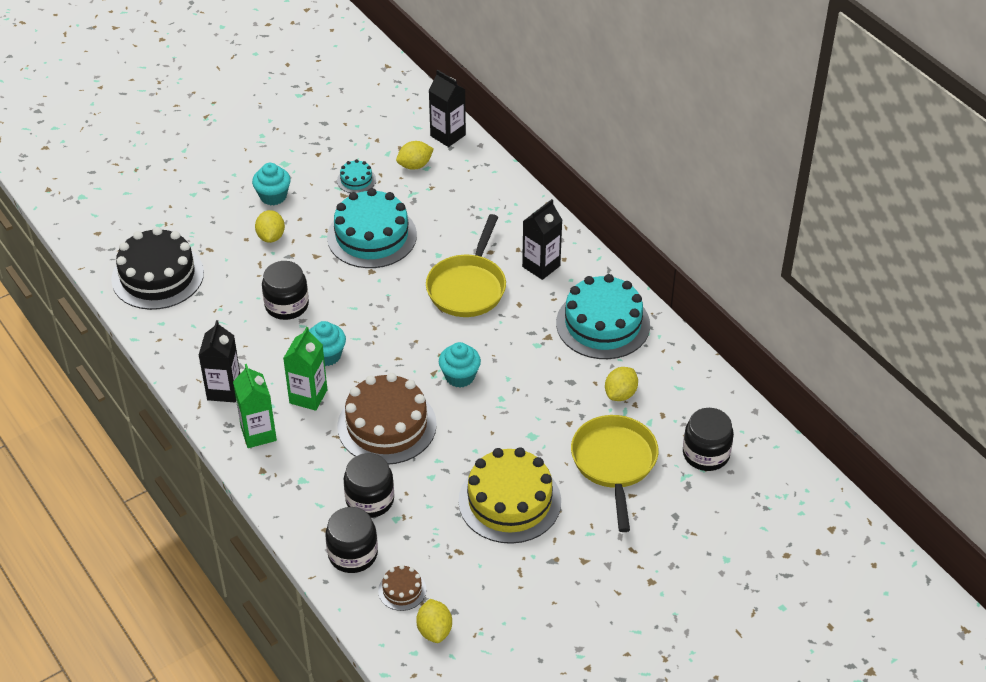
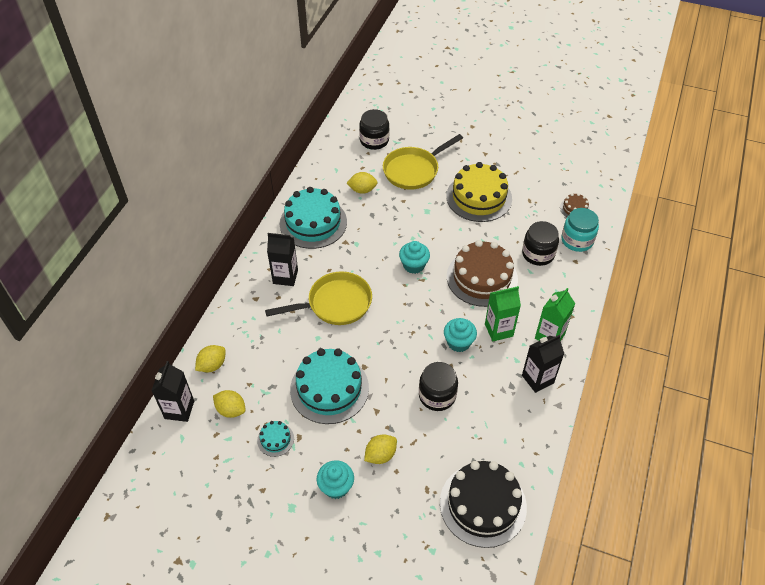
camera: 125 degrees left, 5 degrees up
(353, 554) = (577, 240): black jar -> turquoise jar
(434, 630) = (581, 184): yellow lemon -> yellow lemon (212, 365)

